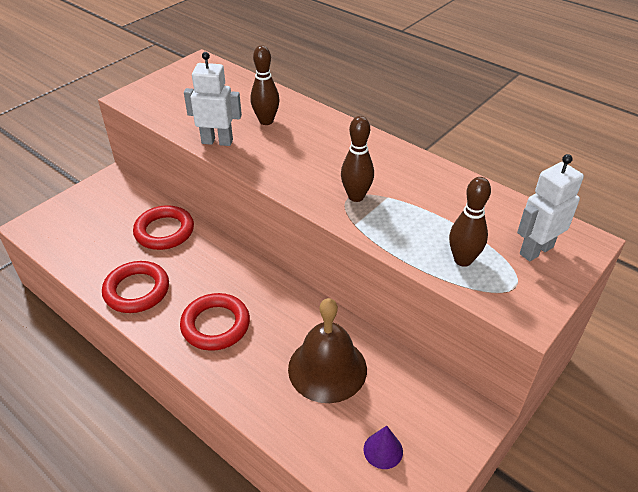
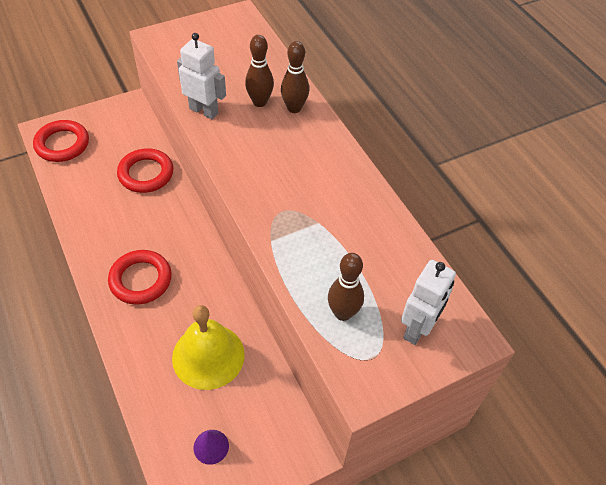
camera: 20 degrees right, 10 degrees up
(137, 290) = (96, 223): red ring -> red ring (62, 144)
(327, 368) = (208, 356): brown bell -> yellow bell
(356, 196) = (290, 212): brown bowling pin -> brown bowling pin (294, 108)
(535, 250) = (417, 329): white robot -> white robot turned 135 degrees clockwise

